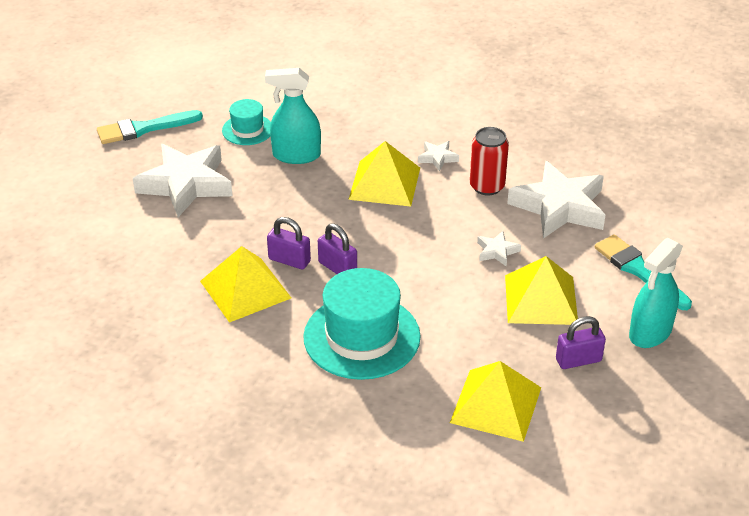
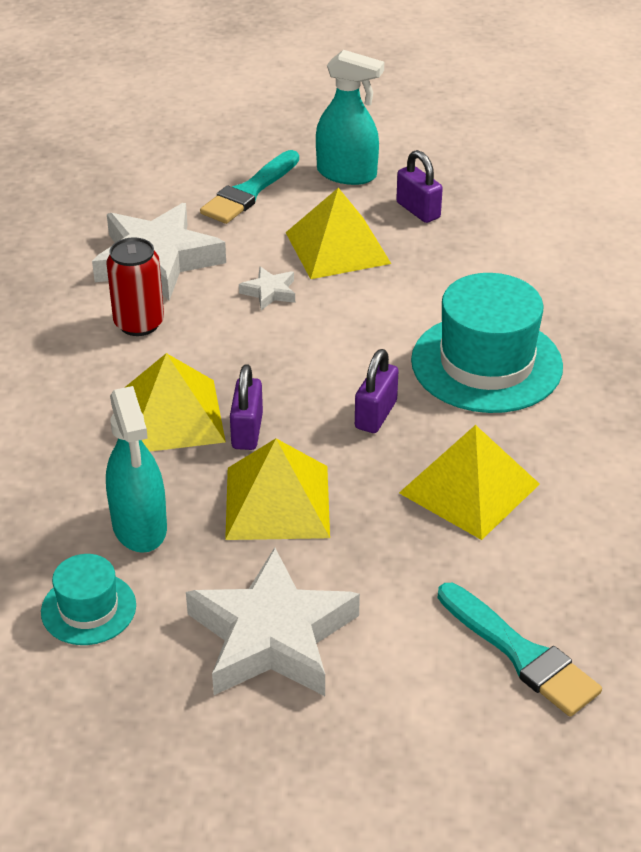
camera: 110 degrees left, 0 degrees up
(144, 129) = (134, 760): turquoise brush -> turquoise brush (521, 654)
(289, 260) = (387, 463): purple padlock -> purple padlock (247, 431)
(437, 158) = (90, 379): white star -> none
(495, 404) = (520, 250): yellow pyramid -> yellow pyramid (277, 502)

